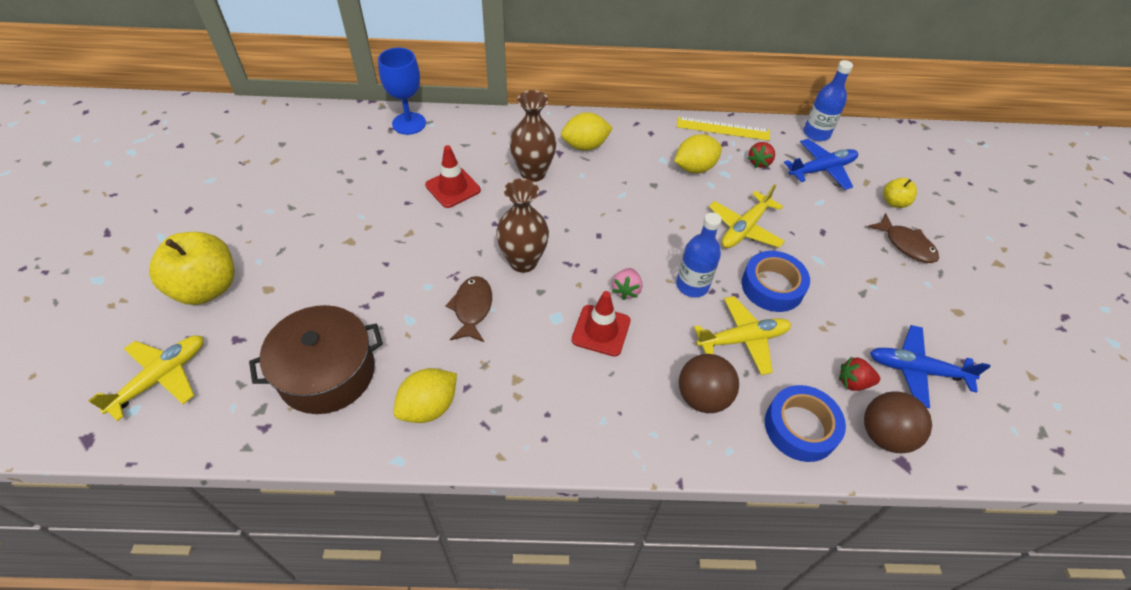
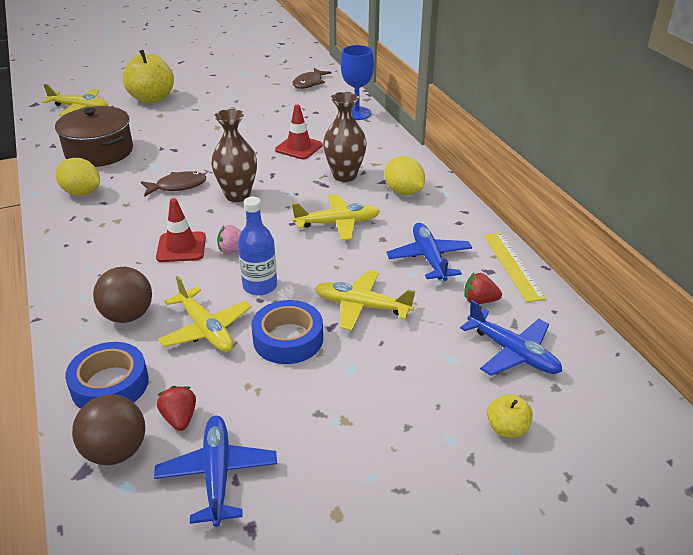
camera: 70 degrees right, 15 degrees down
(615, 204) = (337, 223): none -> yellow plane
(694, 168) = (429, 258): yellow lemon -> blue plane
(816, 133) = (580, 339): blue bottle -> none
(906, 245) = (431, 448): brown fish -> brown fish (309, 83)

